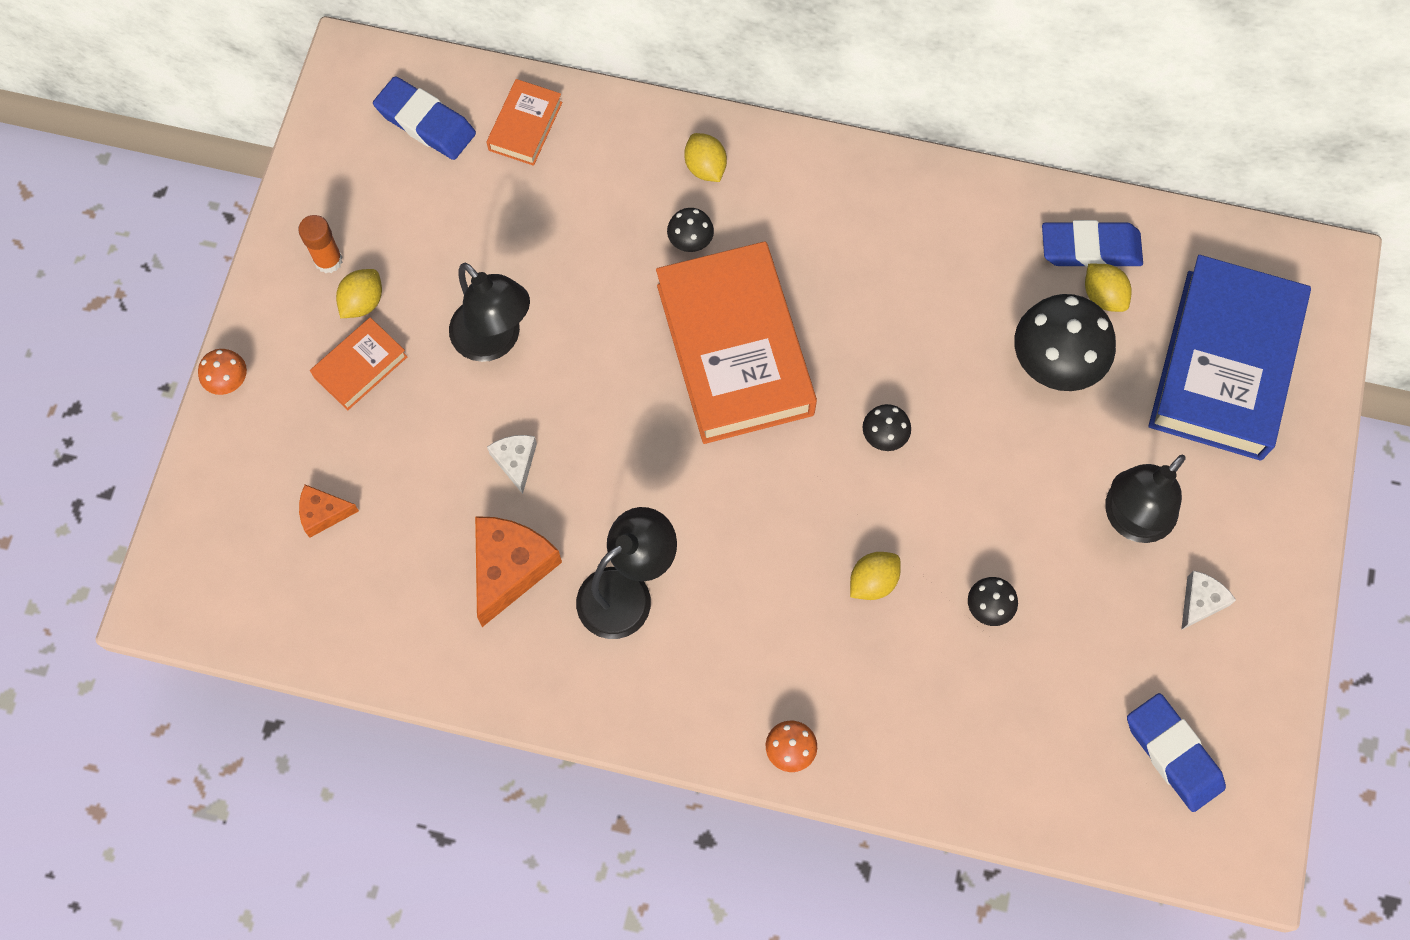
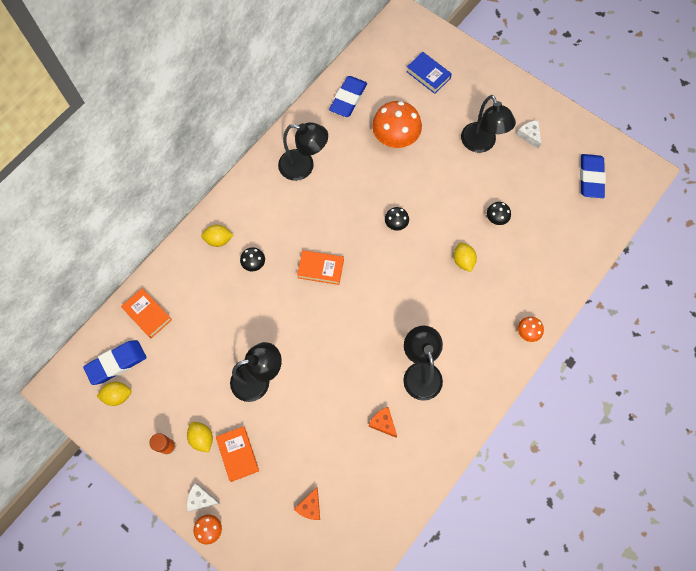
camera: 65 degrees left, 0 degrees up
(510, 568) = (383, 423): orange cheese -> orange cheese, size x0.55
(515, 461) = (328, 396): white cheese -> white cheese (201, 499)
(735, 349) = (320, 269): orange book -> orange book, size x0.45
(912, 236) = (303, 167): none -> black lamp
(1055, 363) = (395, 138): black mushroom -> orange mushroom
(1103, 296) = (373, 105): yellow lemon -> yellow lemon (118, 395)
(1173, 754) = (591, 178): blue eraser -> blue eraser turned 75 degrees counterclockwise
(1224, 364) = (428, 75): blue book -> blue book, size x0.45

